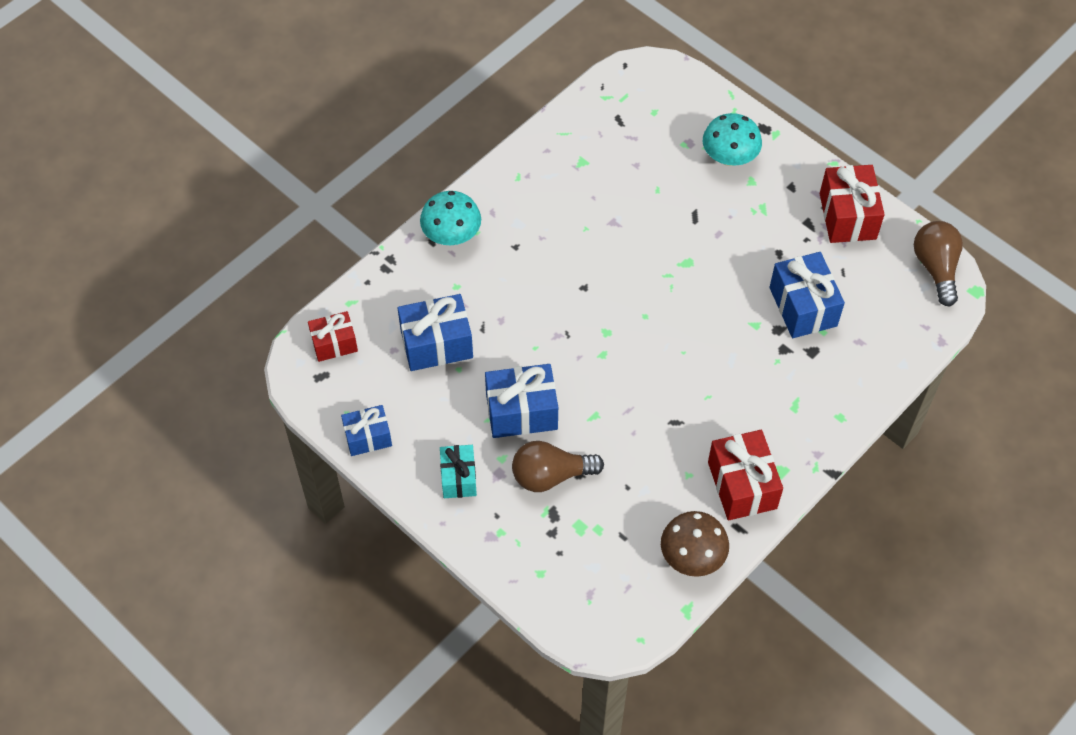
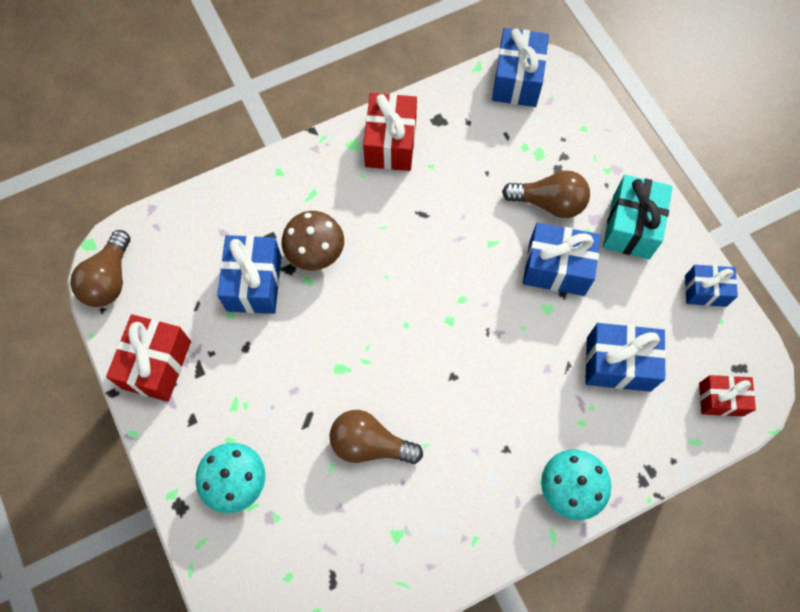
camera: 160 degrees left, 10 degrees up
(458, 478) = (631, 226): turquoise gift -> turquoise gift, size x1.57
(633, 215) = (370, 444): none -> brown light bulb
(636, 608) = (517, 80): none -> blue gift
(692, 556) = (456, 103): brown mushroom -> brown mushroom (315, 252)

